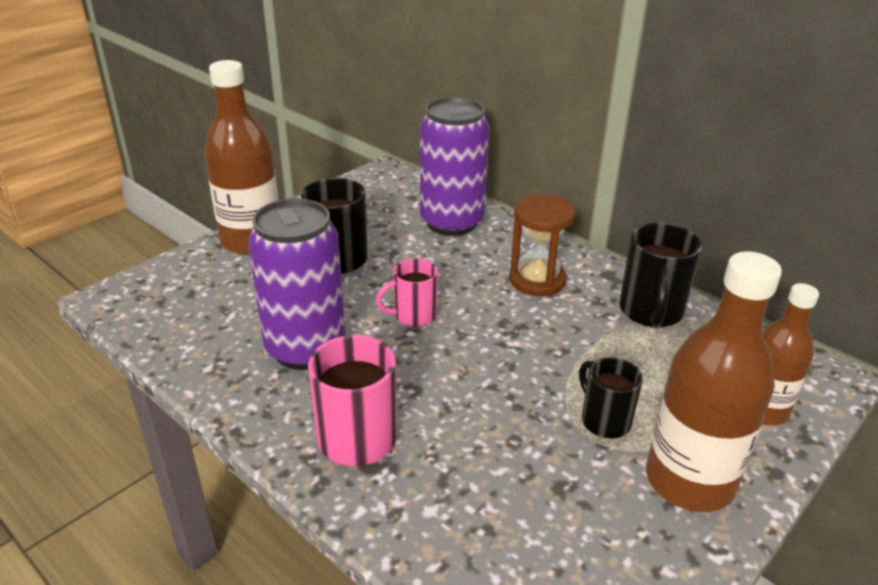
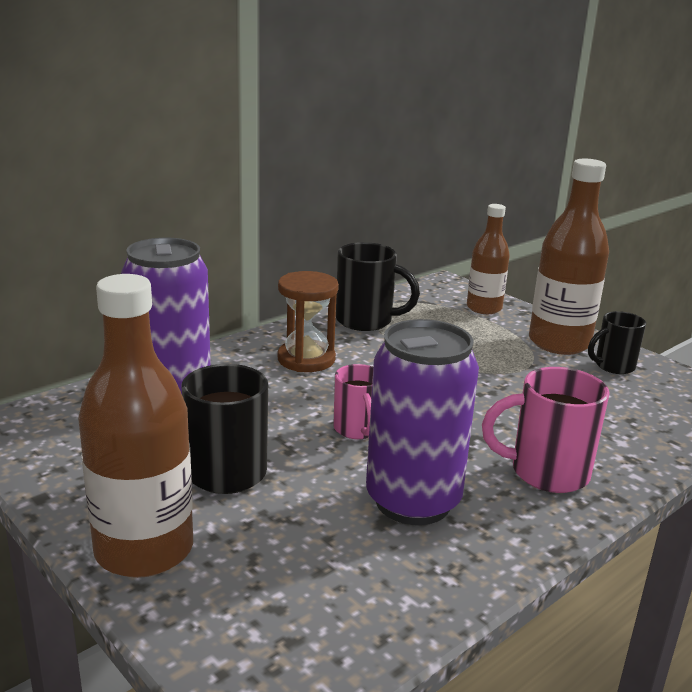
camera: 85 degrees left, 10 degrees down
(604, 420) = (504, 360): black mug -> black mug (613, 366)

